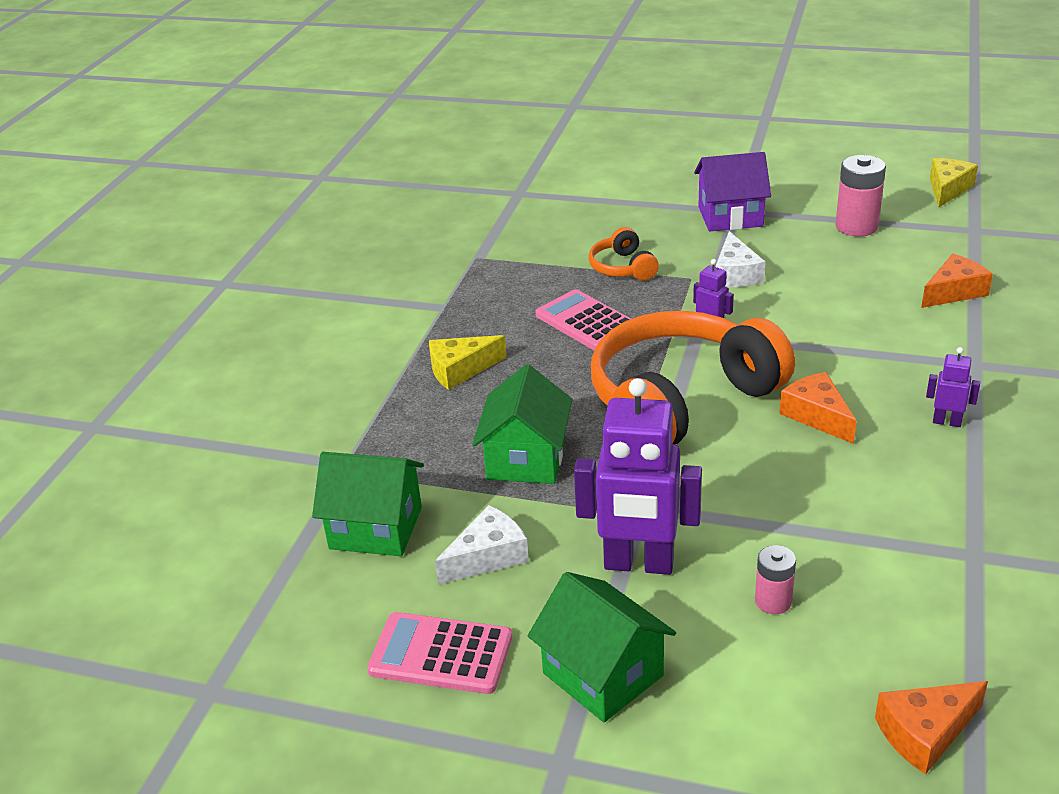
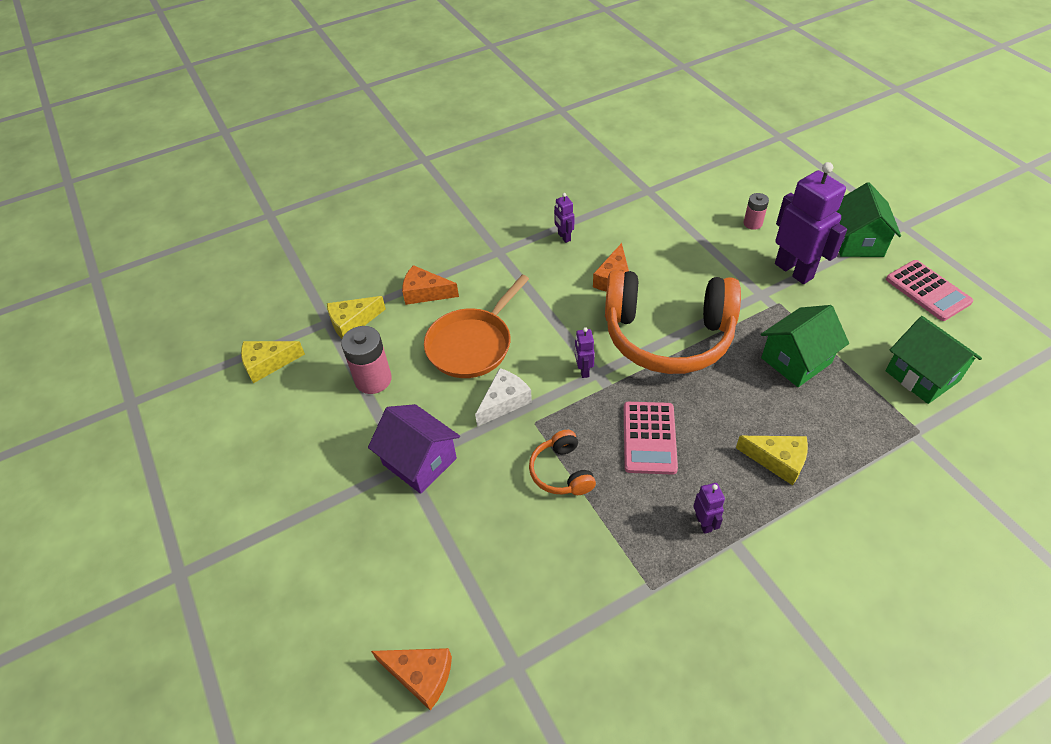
camera: 135 degrees left, 15 degrees up
(479, 303) = (703, 523): none -> purple robot
(488, 556) = (867, 320): white cheese -> none
(622, 267) = (561, 472): orange headphones -> orange headphones turned 135 degrees clockwise
(834, 287) = (472, 344): none -> orange pan
(925, 733) = (754, 162): orange cheese -> orange cheese (421, 675)
(956, 241) = (352, 322): none -> yellow cheese

